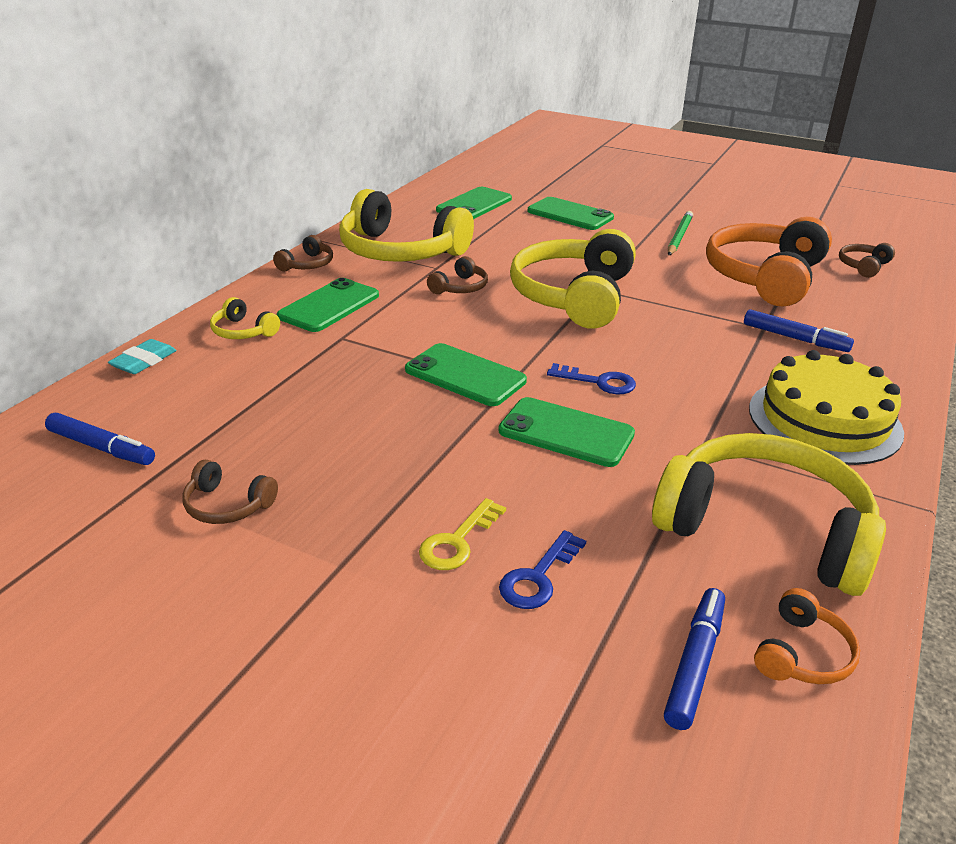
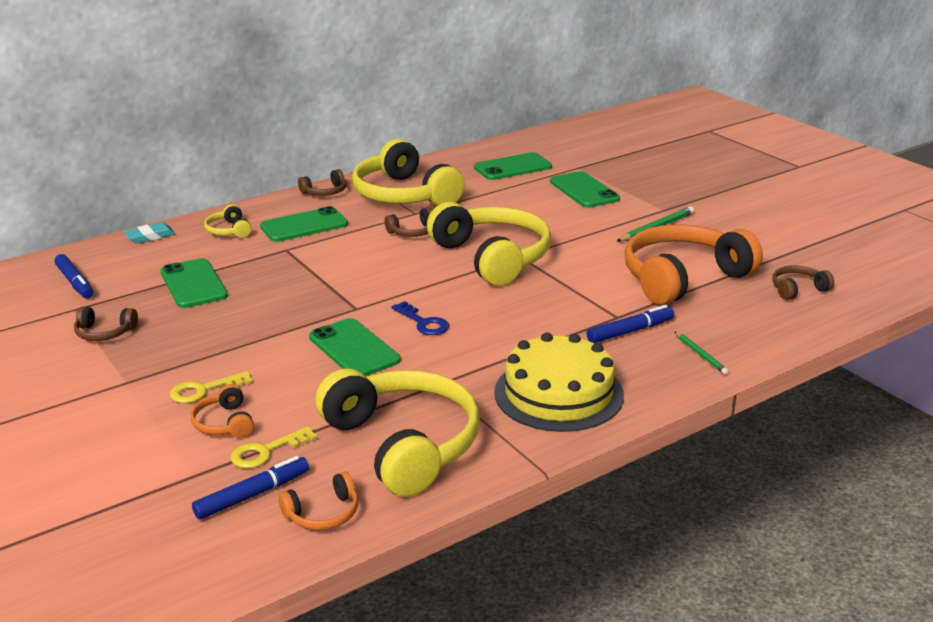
camera: 30 degrees right, 5 degrees down
(227, 505) = (105, 333): brown headphones -> brown headphones turned 45 degrees counterclockwise
(465, 375) = (335, 294): green phone -> green phone (193, 284)
(538, 577) = (224, 423): blue key -> orange headphones
(574, 296) = (492, 257): yellow headphones -> yellow headphones turned 105 degrees clockwise
(634, 596) = (266, 451): none -> yellow key
(795, 338) = (630, 331): blue marker -> blue marker turned 90 degrees counterclockwise
(880, 345) = (700, 355): none -> green pencil

